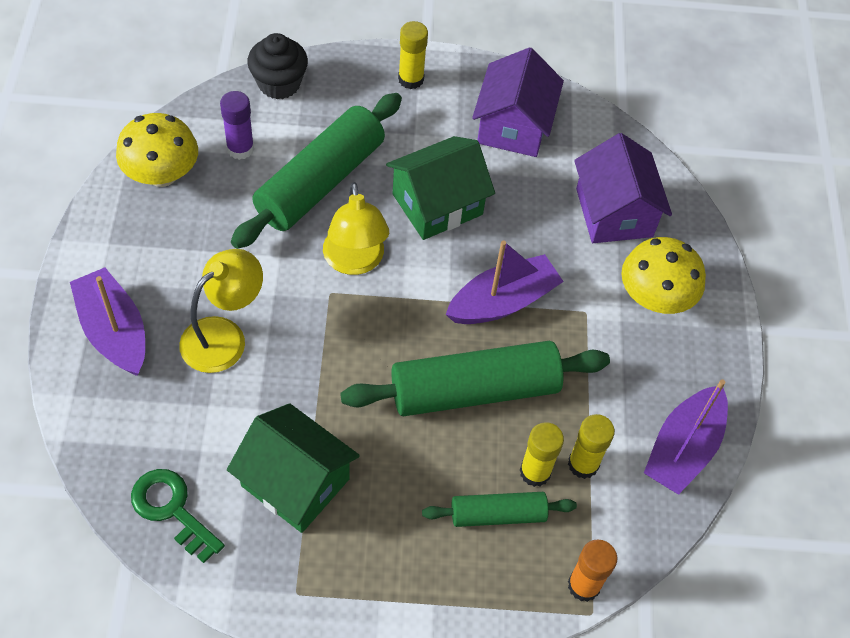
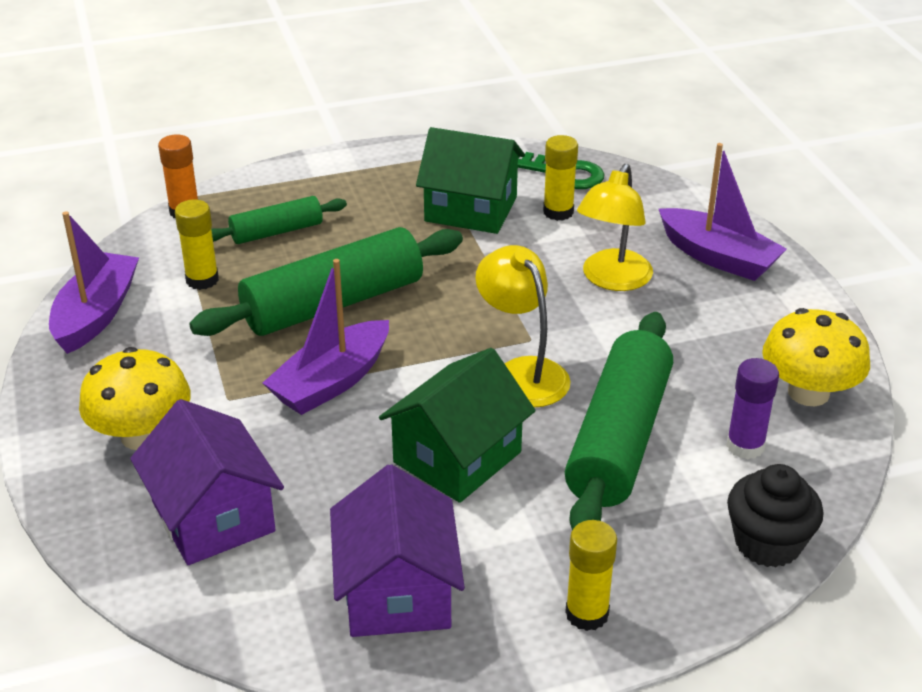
camera: 165 degrees right, 20 degrees down
(535, 472) = (249, 264): yellow glue stick -> yellow glue stick (558, 212)

